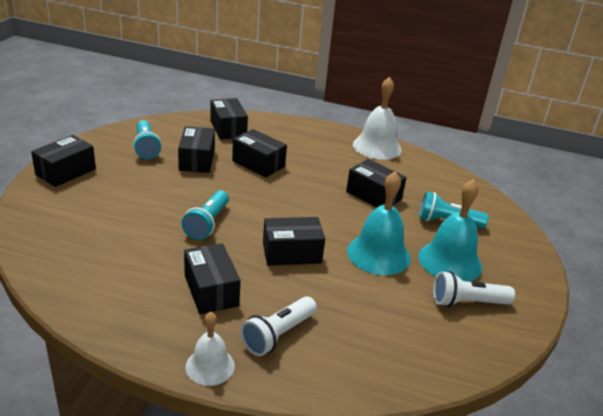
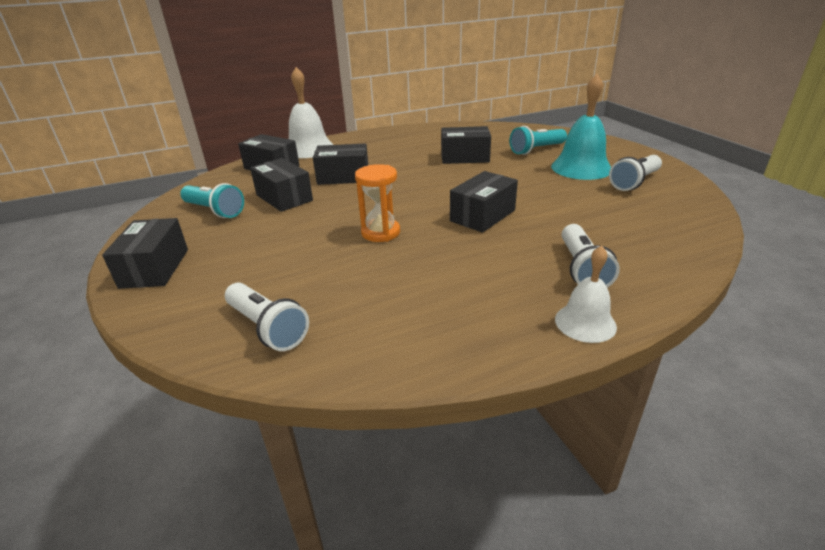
camera: 35 degrees left, 0 degrees up
(60, 246) = (267, 328): none -> white flashlight
(207, 223) = (380, 232): turquoise flashlight -> orange hourglass
(211, 290) = (477, 273): black box -> none
(377, 147) = (410, 132): white bell -> white bell (309, 149)
(378, 254) = (536, 186): turquoise bell -> none

